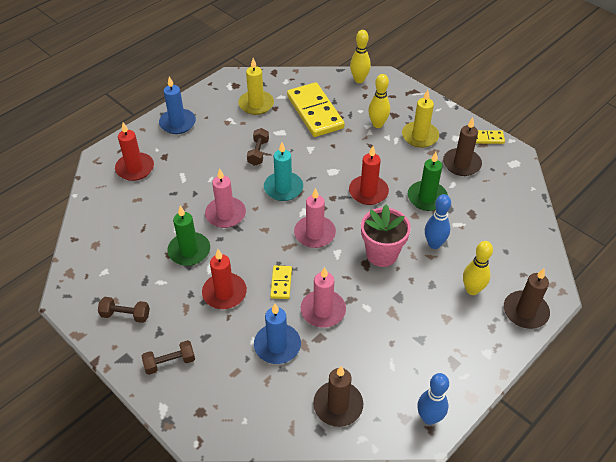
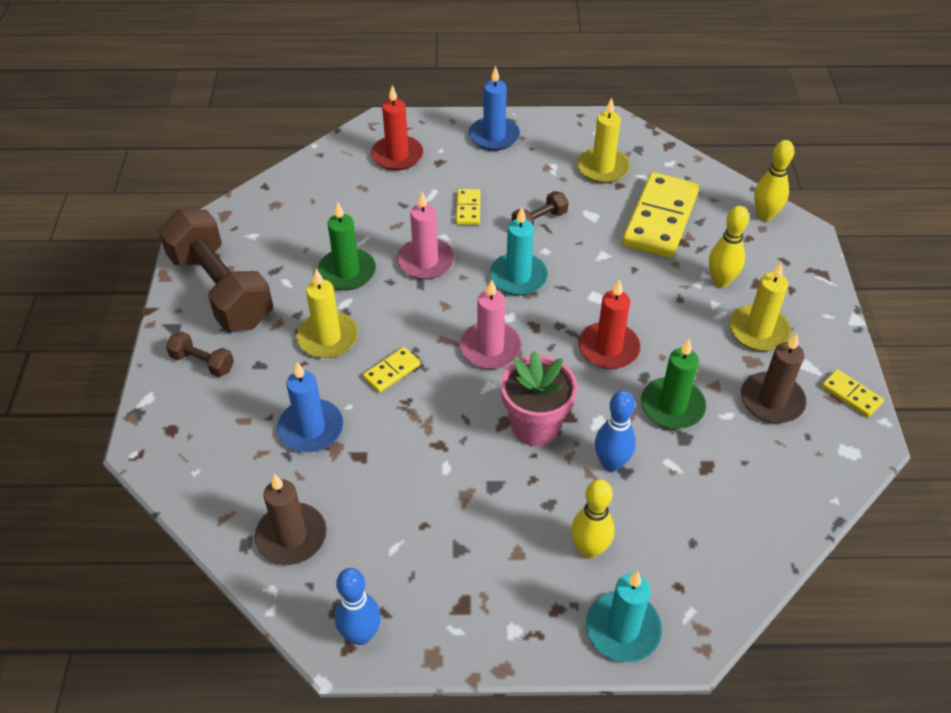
camera: 45 degrees right, 0 degrees up
(125, 315) = (221, 289): brown dumbbell -> brown dumbbell, size x2.31
(213, 171) = (468, 209): none -> yellow domino
(224, 293) = (328, 338): red candle -> yellow candle
(323, 310) = (397, 432): pink candle -> none
(525, 311) = (622, 629): brown candle -> turquoise candle

